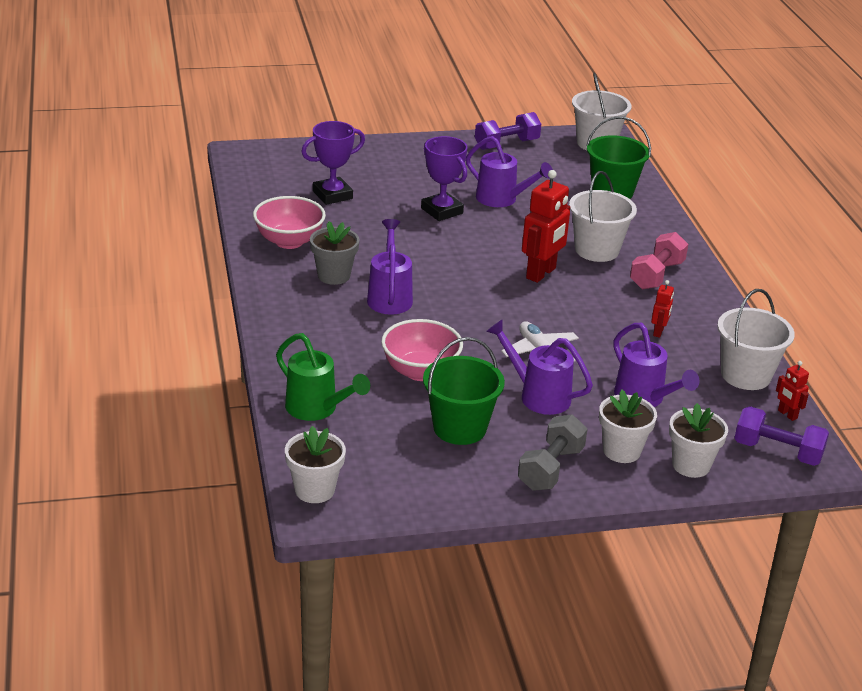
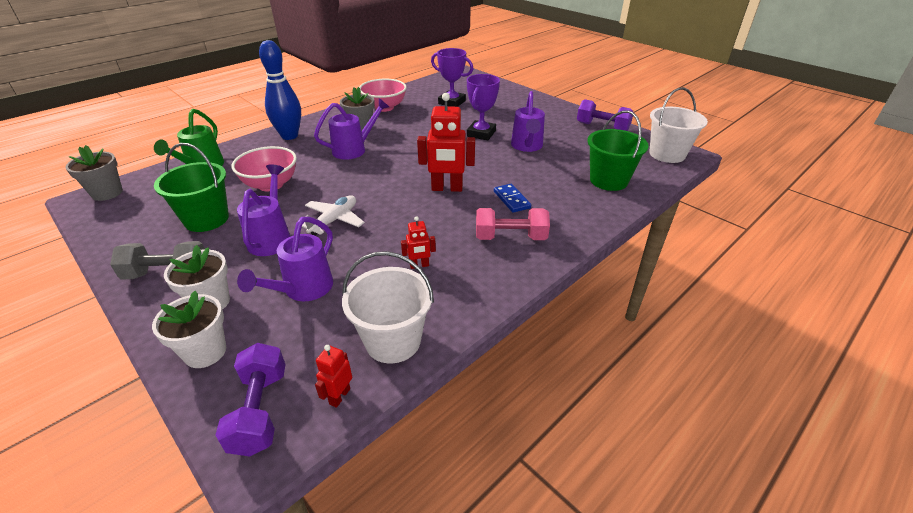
camera: 60 degrees right, 5 degrees up
(295, 328) = (289, 136): none -> blue bowling pin
(314, 490) = (107, 193): white flower pot -> grey flower pot
(597, 250) = (511, 200): white bucket -> blue domino

